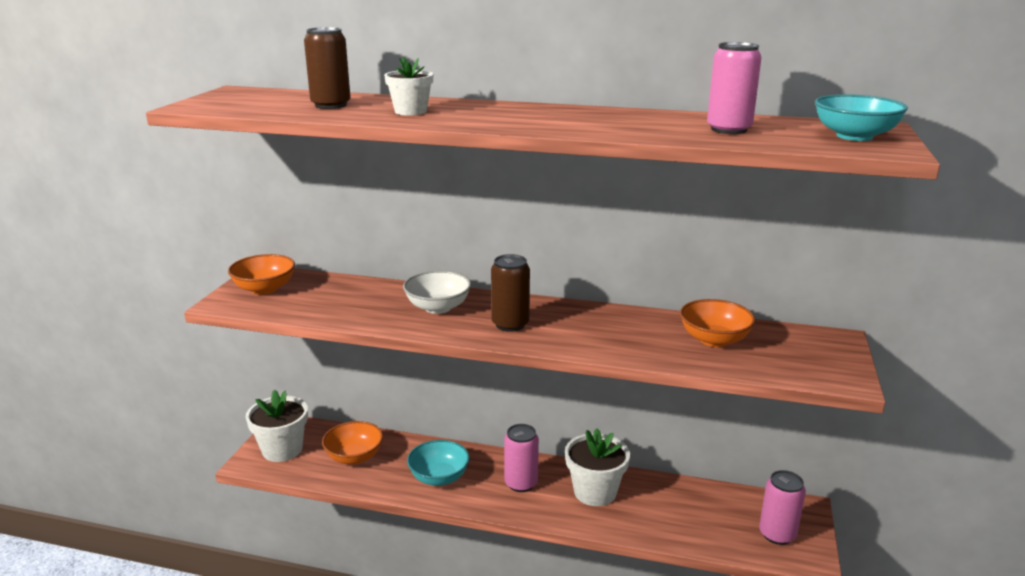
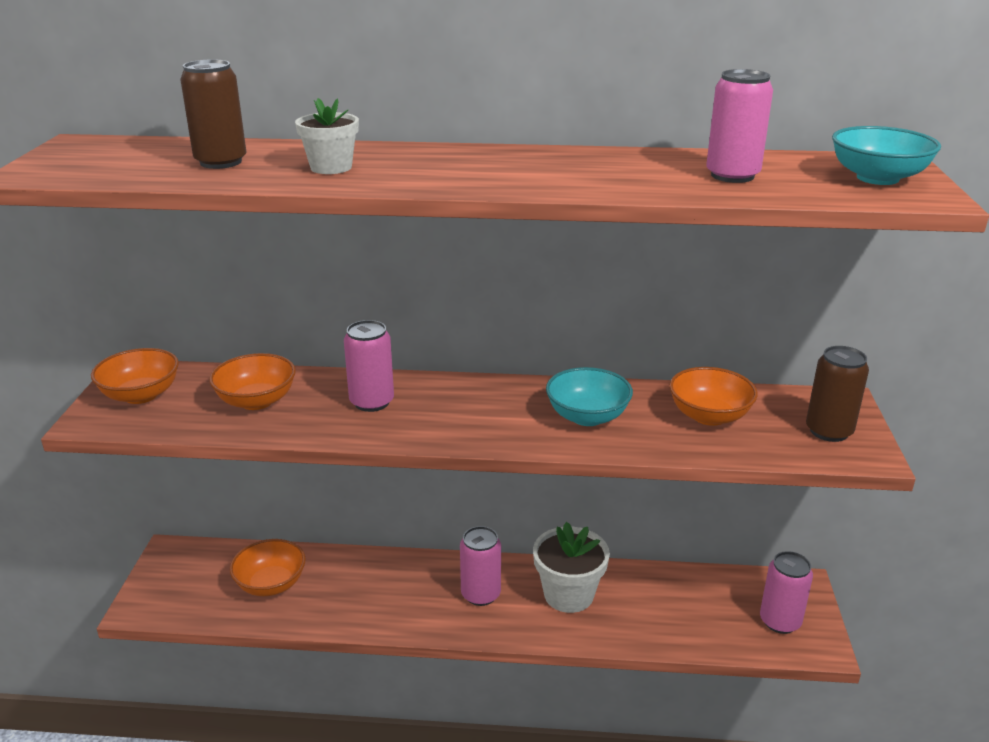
camera: 10 degrees left, 5 degrees up
(282, 450) = (177, 585): white flower pot -> none
(349, 300) = (256, 401): none -> orange bowl
(438, 307) = (372, 402): white bowl -> pink can
(439, 477) = (381, 598): turquoise bowl -> turquoise bowl (587, 416)
(510, 324) = (467, 417): brown can -> brown can (829, 431)

